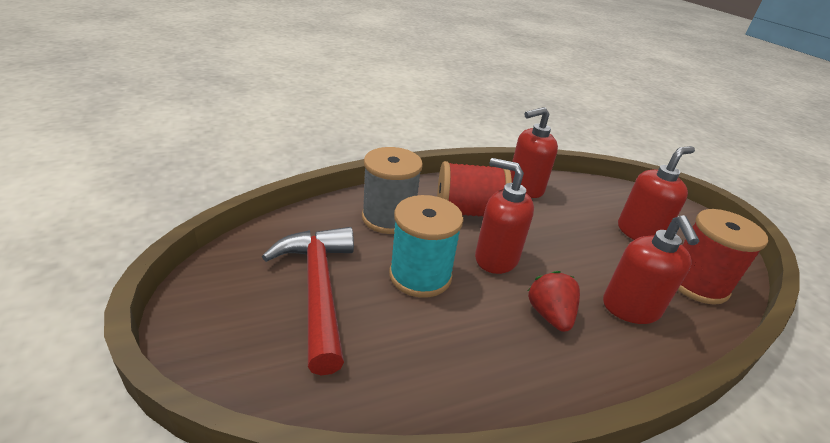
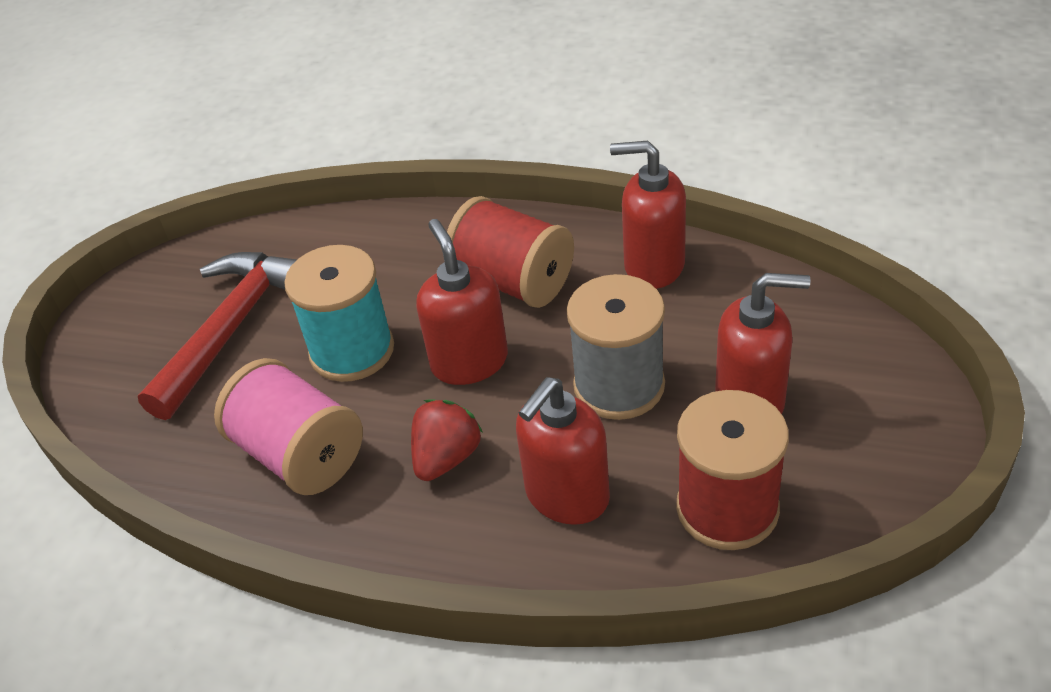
camera: 45 degrees right, 10 degrees up
(388, 218) = (397, 260): grey spool -> grey spool (619, 386)
(462, 353) = (299, 455): none -> pink spool

